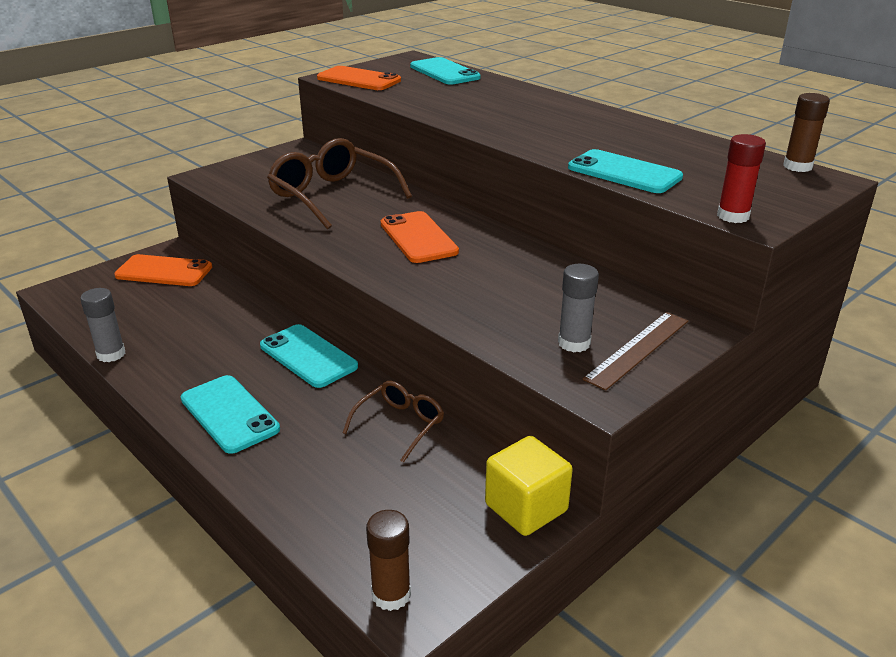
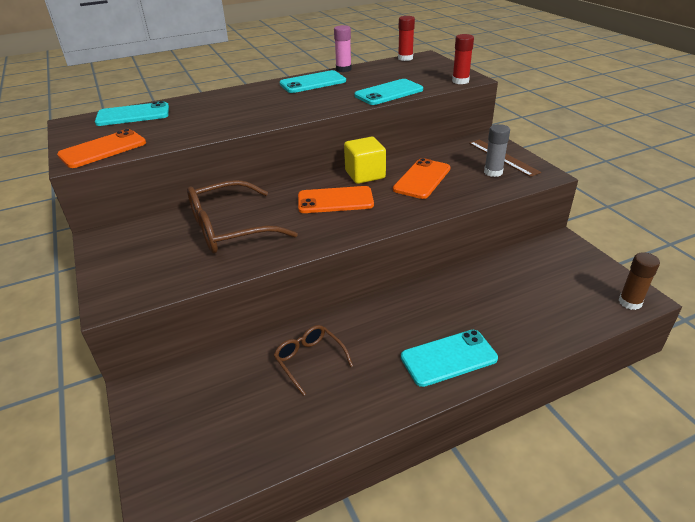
camera: 70 degrees left, 5 degrees up
(111, 354) = (328, 438): grey glue stick -> none
(164, 271) = (182, 394): orange phone -> orange phone (422, 179)
(308, 356) = (384, 309): turquoise phone -> turquoise phone (313, 82)
(399, 425) = (480, 278): brown glasses -> brown glasses (310, 360)
(526, 507) = (560, 246): yellow cube -> yellow cube (365, 175)
(691, 135) = (343, 69): none -> pink glue stick
(797, 166) = (405, 58): brown glue stick -> red glue stick

